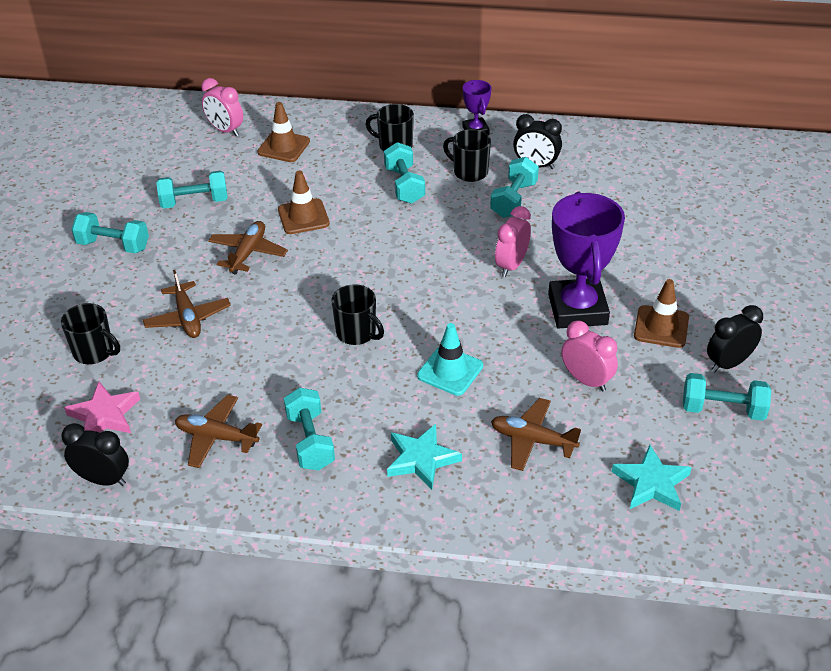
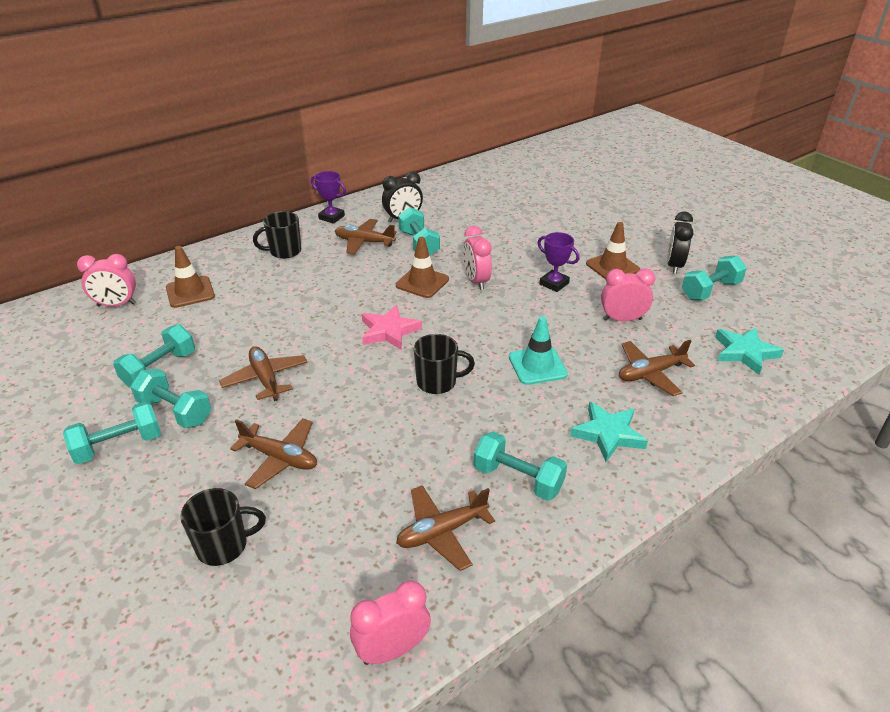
camera: 45 degrees left, 5 degrees down
(103, 479) = (392, 650): black clock -> pink clock
(104, 415) = (312, 592): pink star -> pink star (389, 331)
(303, 217) = (278, 329): brown traffic cone -> brown traffic cone (422, 282)
(404, 185) = (329, 271): turquoise dumbbell -> turquoise dumbbell (175, 411)
(469, 172) = (364, 242): black mug -> brown plane
(577, 309) = (554, 283): purple trophy -> purple trophy, size x0.50

